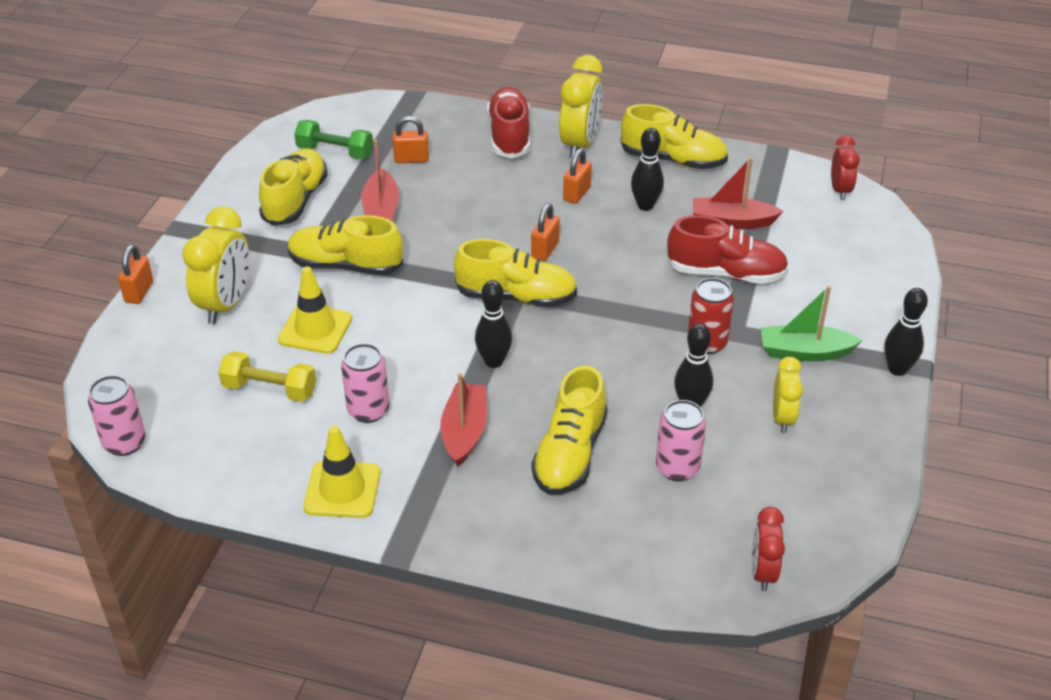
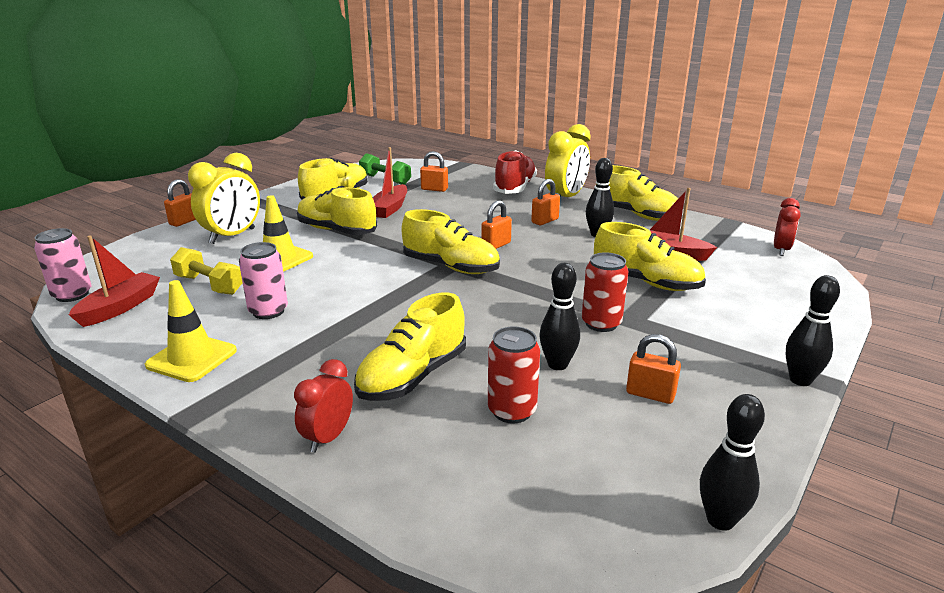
camera: 20 degrees right, 15 degrees down
(464, 432) = (332, 340): red boat -> red boat (120, 307)
(494, 361) = (399, 301): black bowling pin -> black bowling pin (720, 520)
(677, 468) = (512, 411): pink can -> red can
(726, 273) = (646, 282): red shoe -> yellow shoe
(763, 572) = (550, 536): red clock -> red clock (328, 438)
(782, 418) = (650, 394): yellow clock -> orange padlock
(804, 352) = (699, 348): green boat -> none

